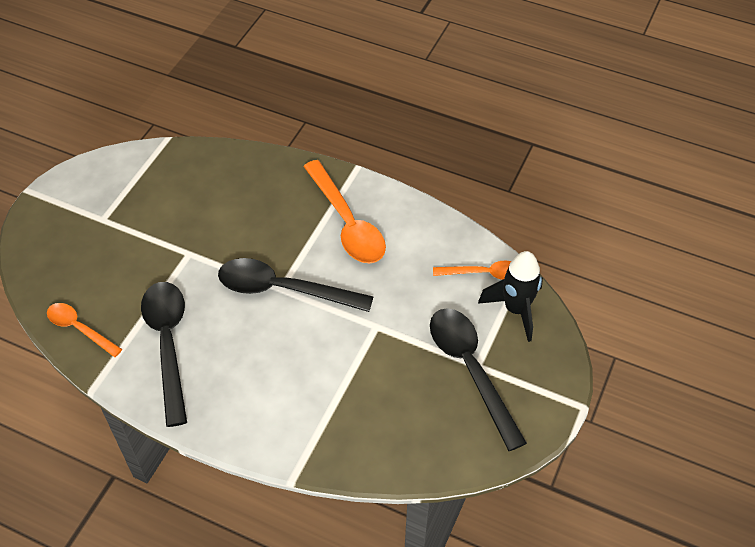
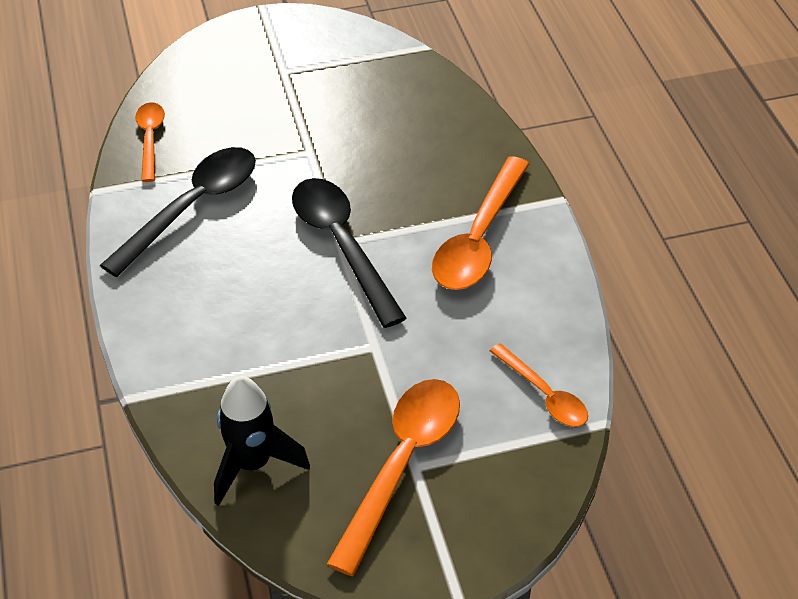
camera: 50 degrees right, 5 degrees down
(471, 370) = (402, 464): black spoon -> orange spoon
(516, 310) = (527, 455): black rocket -> black rocket (253, 464)

